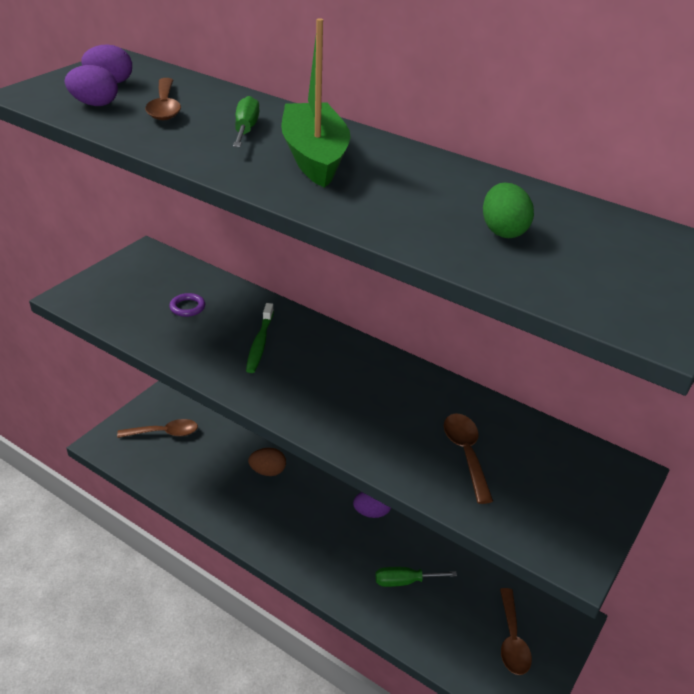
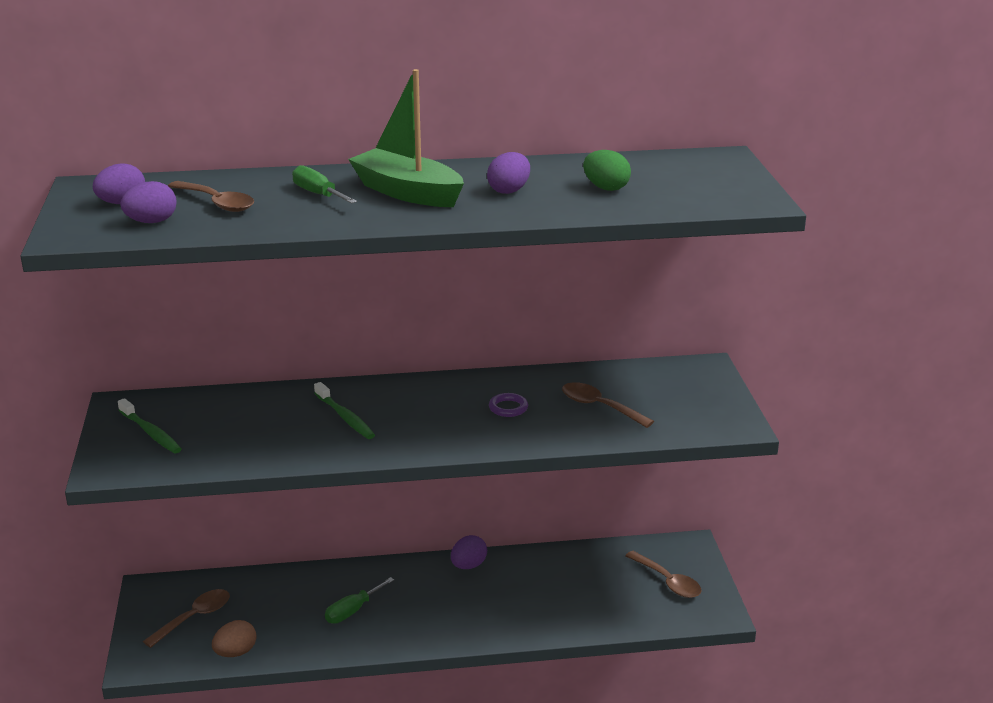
camera: 40 degrees left, 10 degrees down
(131, 284) = (151, 433): none -> green toothbrush
(187, 307) = (237, 424): purple ring -> purple ring (508, 408)
(268, 471) = (339, 589): brown egg -> brown egg (236, 652)
(404, 193) = (509, 190): none -> purple egg
(404, 581) = (551, 594): green screwdriver -> green screwdriver (352, 611)

